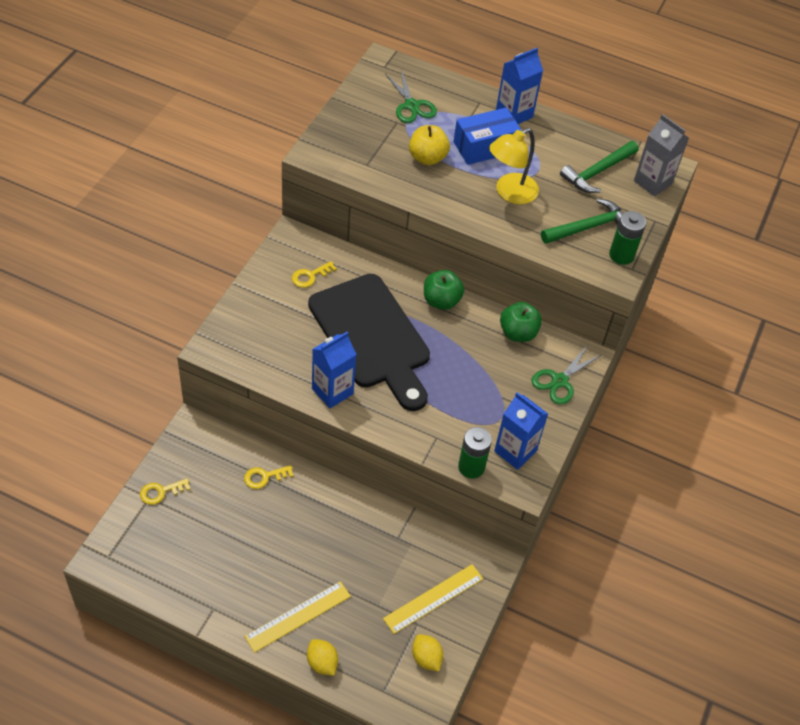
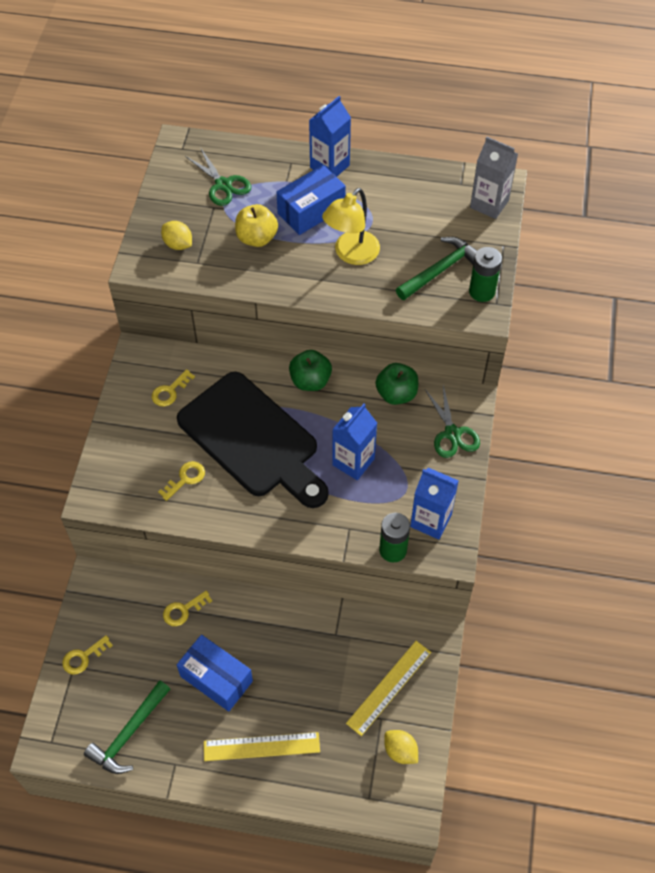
camera: 10 degrees left, 5 degrees up
(275, 545) = (216, 678): none -> blue box
(298, 616) = (261, 746): yellow ruler -> yellow ruler turned 45 degrees clockwise
(300, 354) = (185, 479): none -> yellow key
(322, 663) = (300, 787): yellow lemon -> yellow lemon (178, 244)
(332, 391) = (230, 509): blue carton -> blue carton (353, 462)
(560, 381) = (452, 433): green scissors -> green scissors turned 45 degrees counterclockwise
(598, 172) = (432, 208): green hammer -> green hammer (129, 733)

